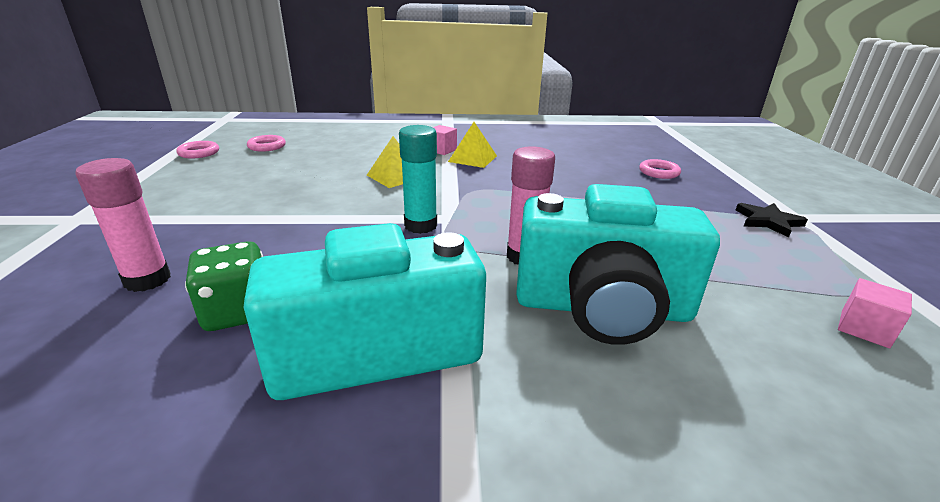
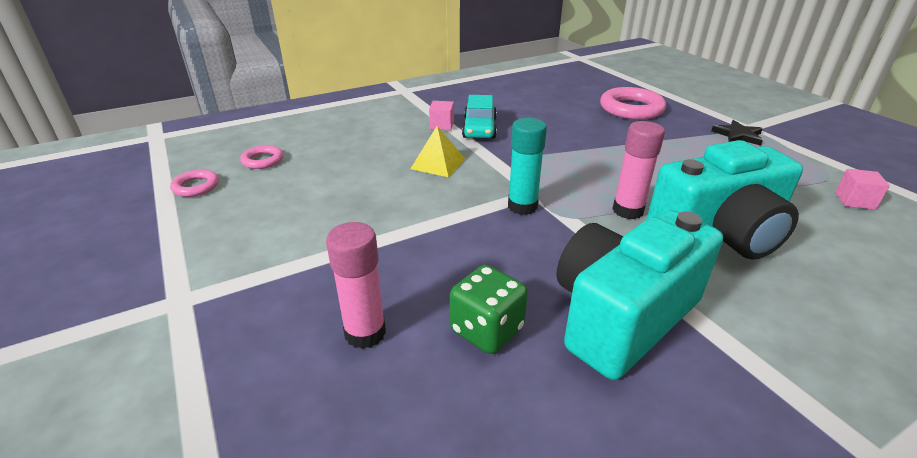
camera: 25 degrees left, 5 degrees up
(473, 158) = (479, 128): yellow pyramid -> turquoise car
(659, 172) = (631, 109): pink ring -> pink ring, size x1.88

